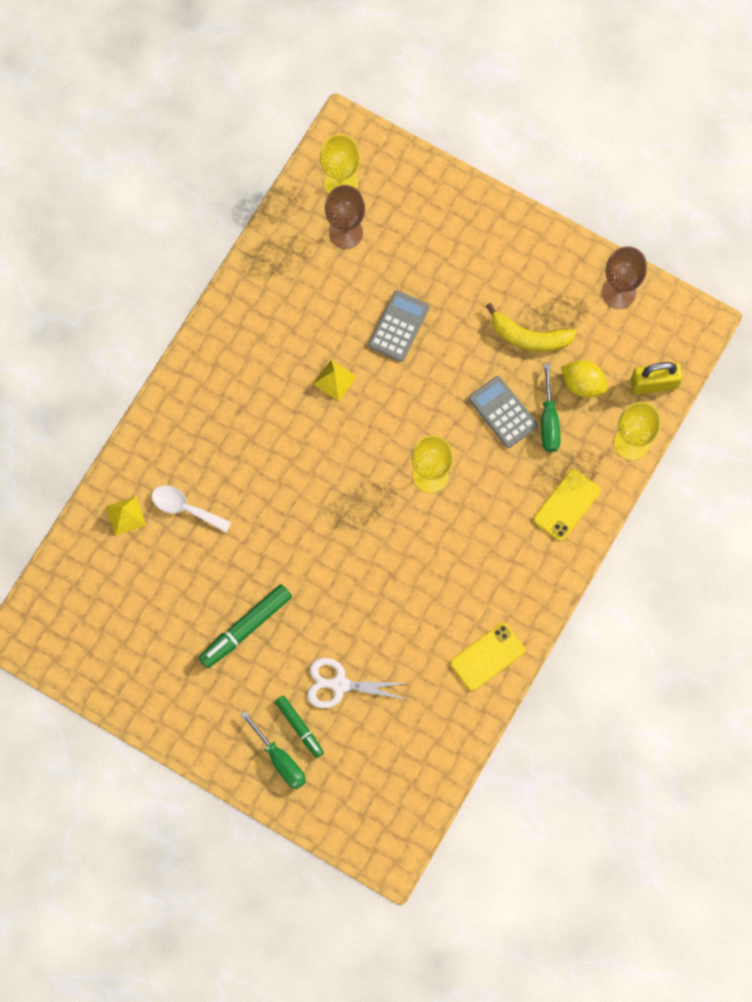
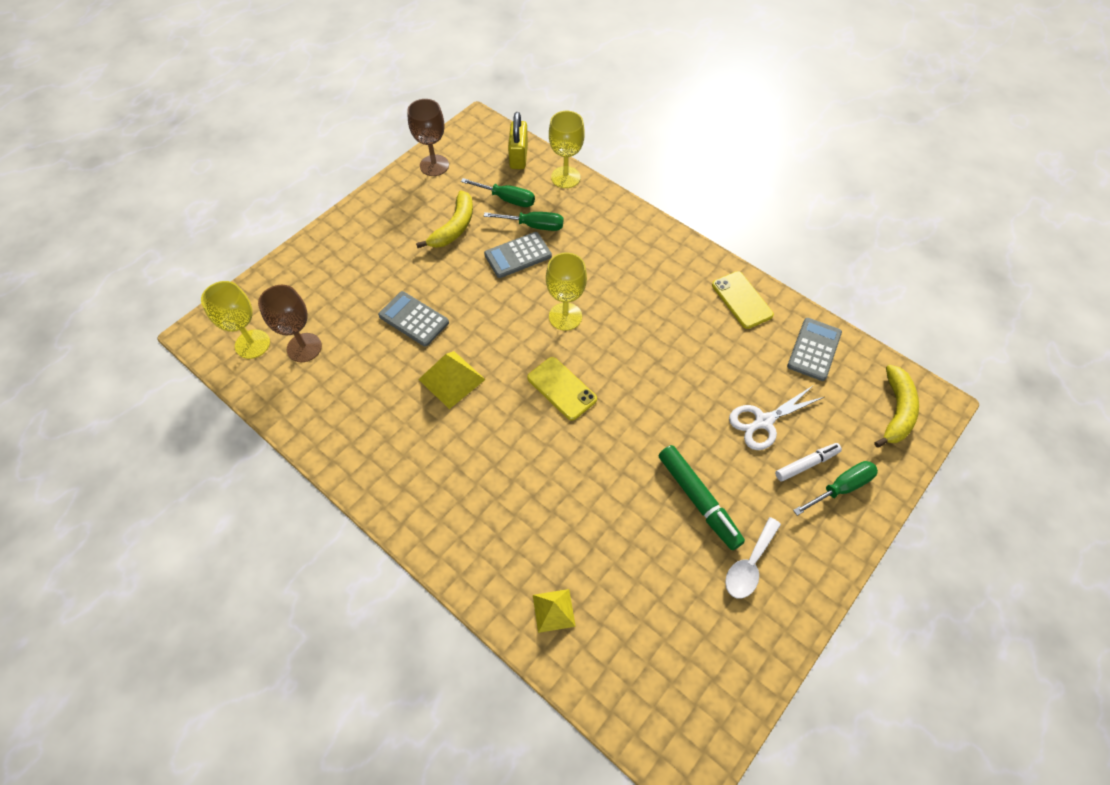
camera: 80 degrees left, 15 degrees down
(185, 508) = (556, 542): white spoon -> white spoon (749, 565)
(299, 727) = (806, 464): green marker -> white marker
(334, 380) = (451, 379): yellow pyramid -> yellow pyramid, size x1.51
(339, 684) = (763, 422): white scissors -> white scissors turned 45 degrees clockwise
(375, 817) = (896, 411): none -> yellow banana
(436, 734) = (814, 349): none -> grey calculator
(566, 505) = (611, 225): yellow phone -> yellow phone (561, 388)
(583, 384) = (507, 199): yellow lemon -> green screwdriver

